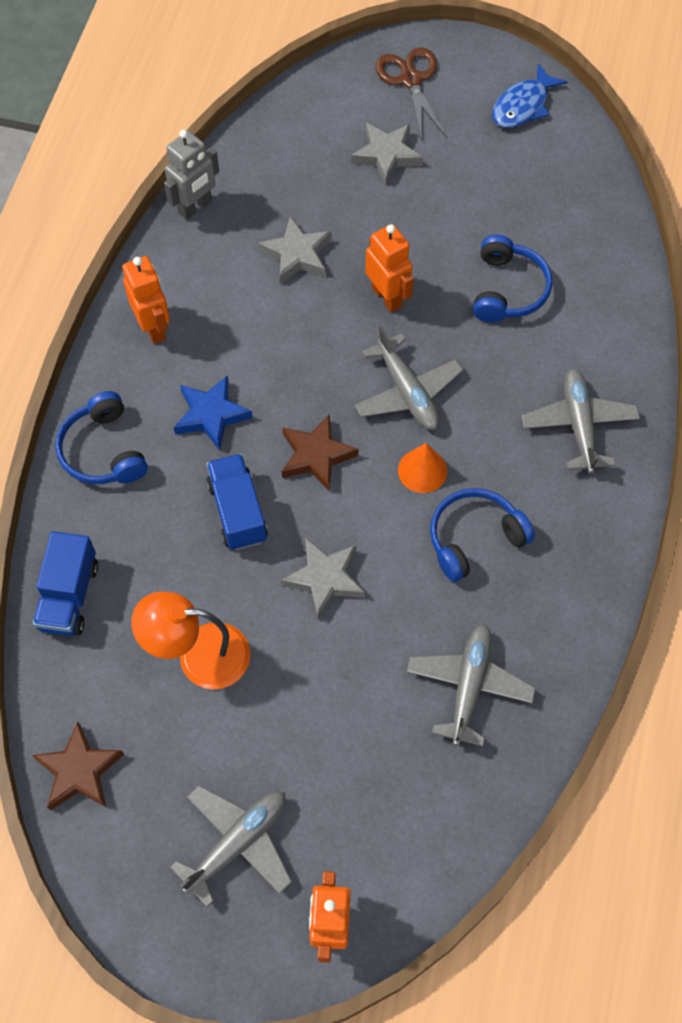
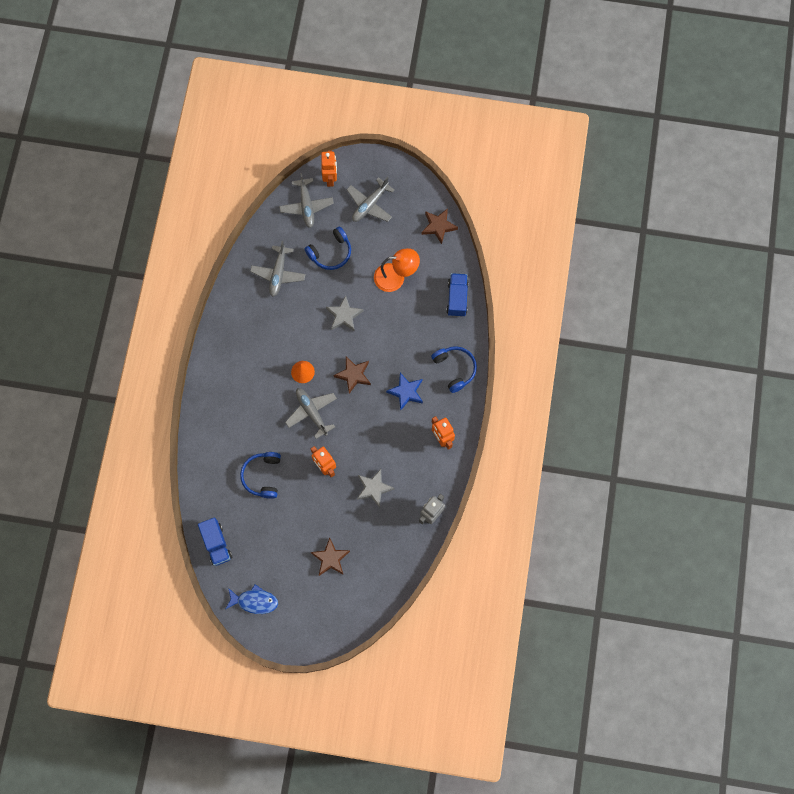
camera: 175 degrees right, 10 degrees up
(237, 511) = (387, 344): blue truck -> blue truck (216, 544)
(387, 155) = (330, 558): grey star -> brown star
(410, 80) = (320, 615): brown scissors -> none
(474, 538) = (277, 340): blue headphones -> blue headphones (331, 253)
(523, 106) = (254, 601): blue fish -> blue fish turned 60 degrees clockwise
(579, 425) = (228, 402): grey plane -> grey plane (306, 206)

